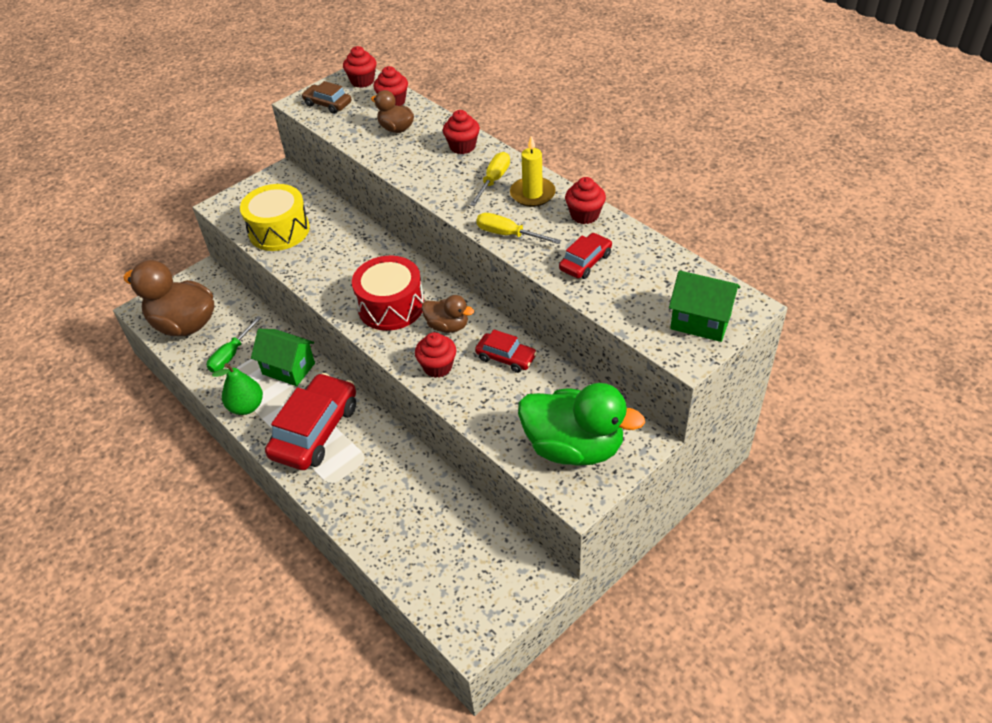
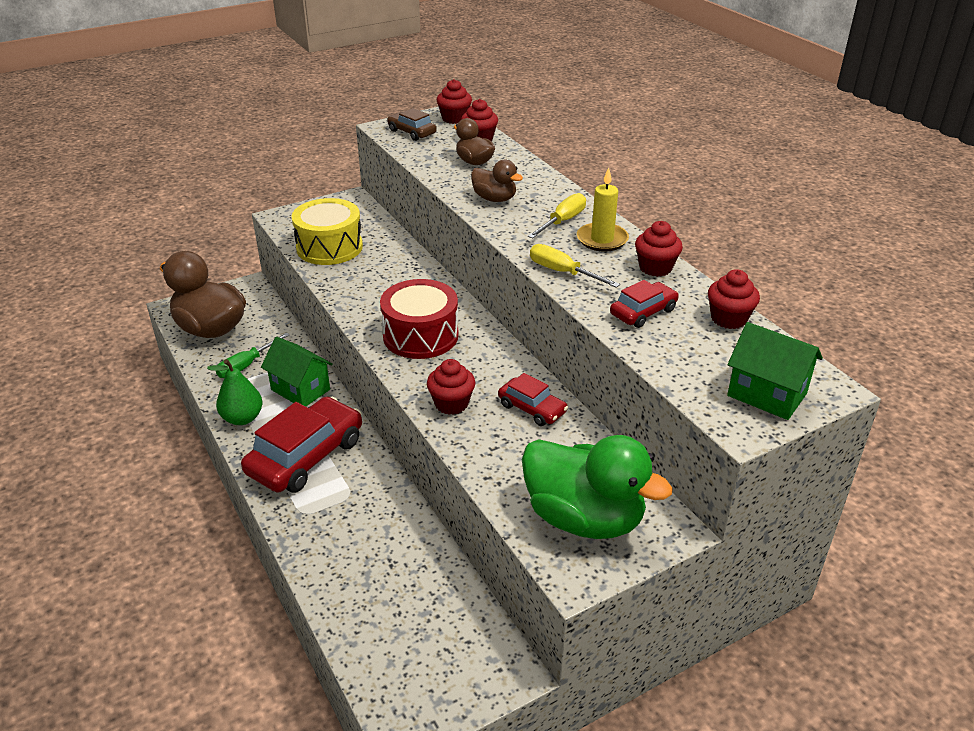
camera: 10 degrees right, 10 degrees down
(447, 326) = (476, 365): brown duck -> brown duck (494, 199)
(462, 146) = (539, 187): red cupcake -> red cupcake (728, 319)

